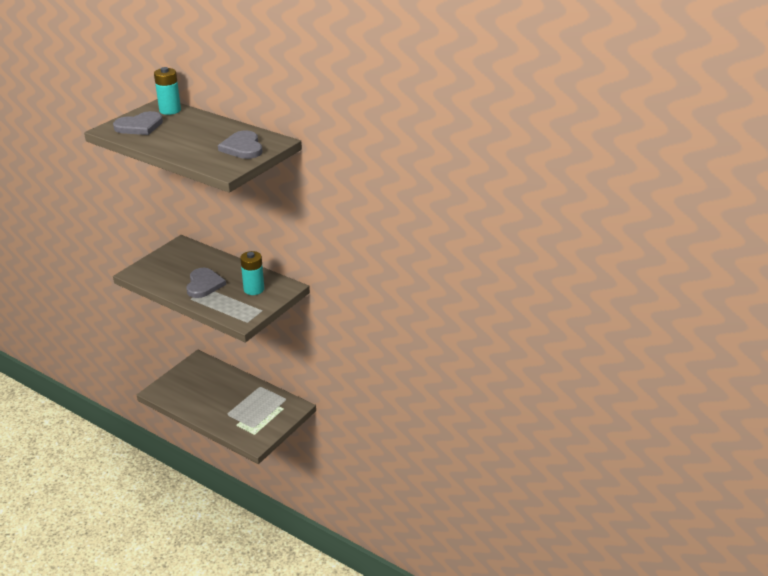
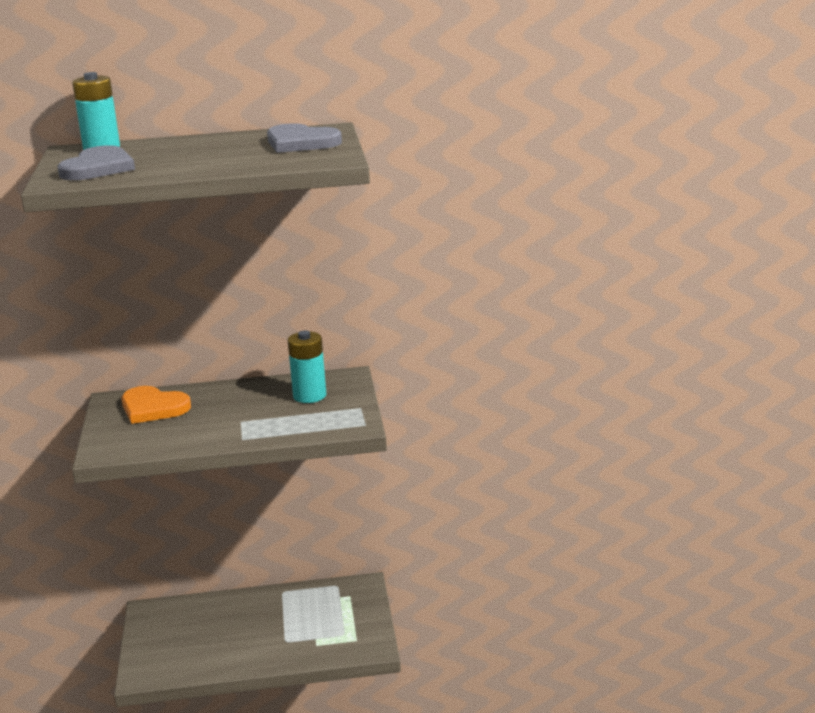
camera: 40 degrees left, 10 degrees down
(187, 258) = (153, 408): none -> orange heart
(204, 284) = (232, 419): grey heart -> none

